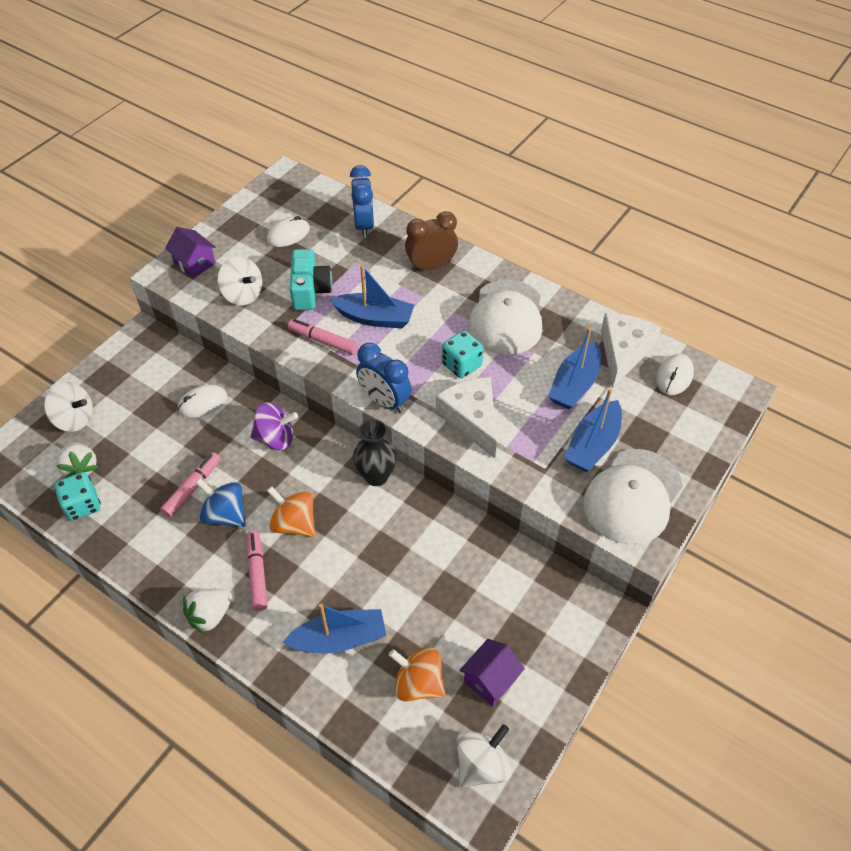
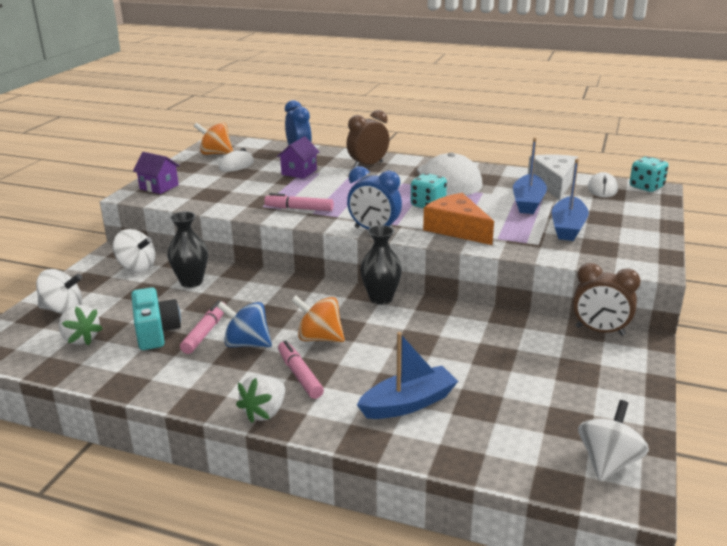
camera: 15 degrees left, 25 degrees down
(82, 505) = (92, 362): turquoise dice -> turquoise dice (646, 187)
(203, 403) = (191, 282): white mouse -> black vase
(243, 295) = (212, 196): white spinning top -> white spinning top (137, 267)
(275, 438) = (273, 291): purple spinning top -> none
(310, 291) = (272, 187): turquoise camera -> turquoise camera (156, 332)
(374, 318) = (337, 193): blue boat -> none
(418, 683) = (506, 418): orange spinning top -> orange spinning top (215, 154)
(471, 419) = (457, 229): white cheese -> orange cheese
(490, 680) = (573, 402): purple house -> purple house (299, 172)
(571, 584) = (599, 331): none -> brown clock
(632, 496) = (623, 247): white cap -> none

